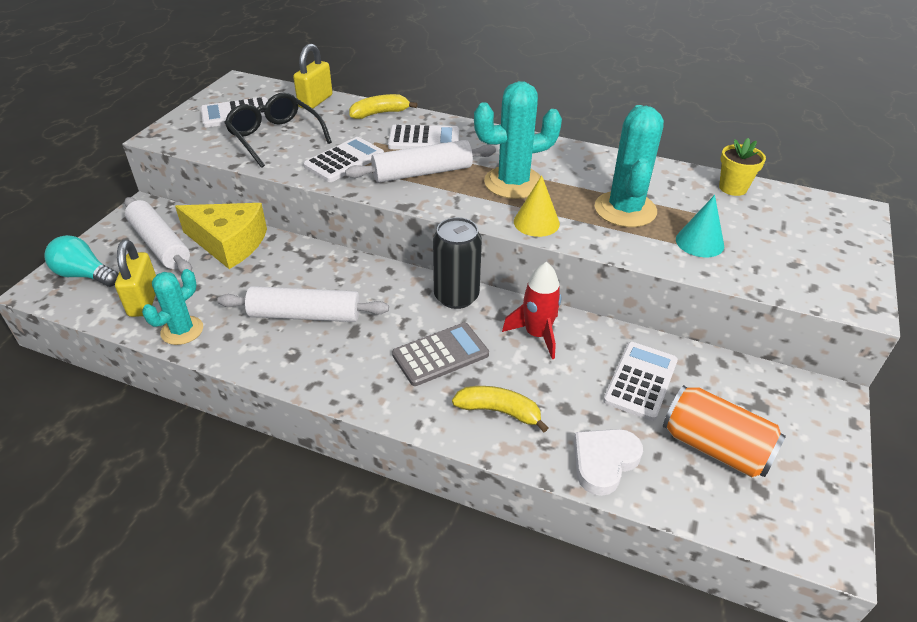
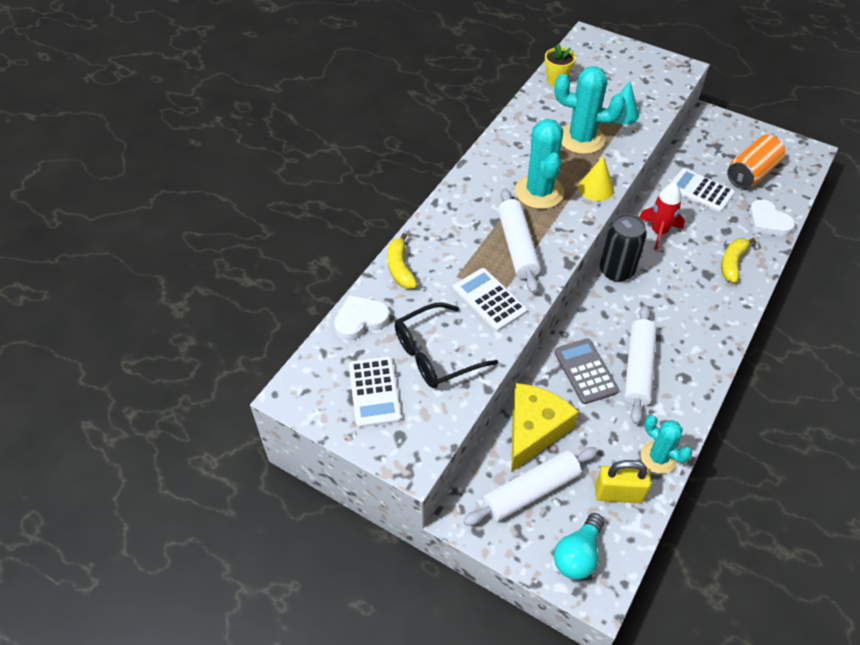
camera: 80 degrees left, 10 degrees up
(315, 101) = (360, 320): yellow padlock -> white heart
(424, 139) = (458, 240): white calculator -> none
(440, 355) = (681, 287): grey calculator -> grey calculator (585, 371)

